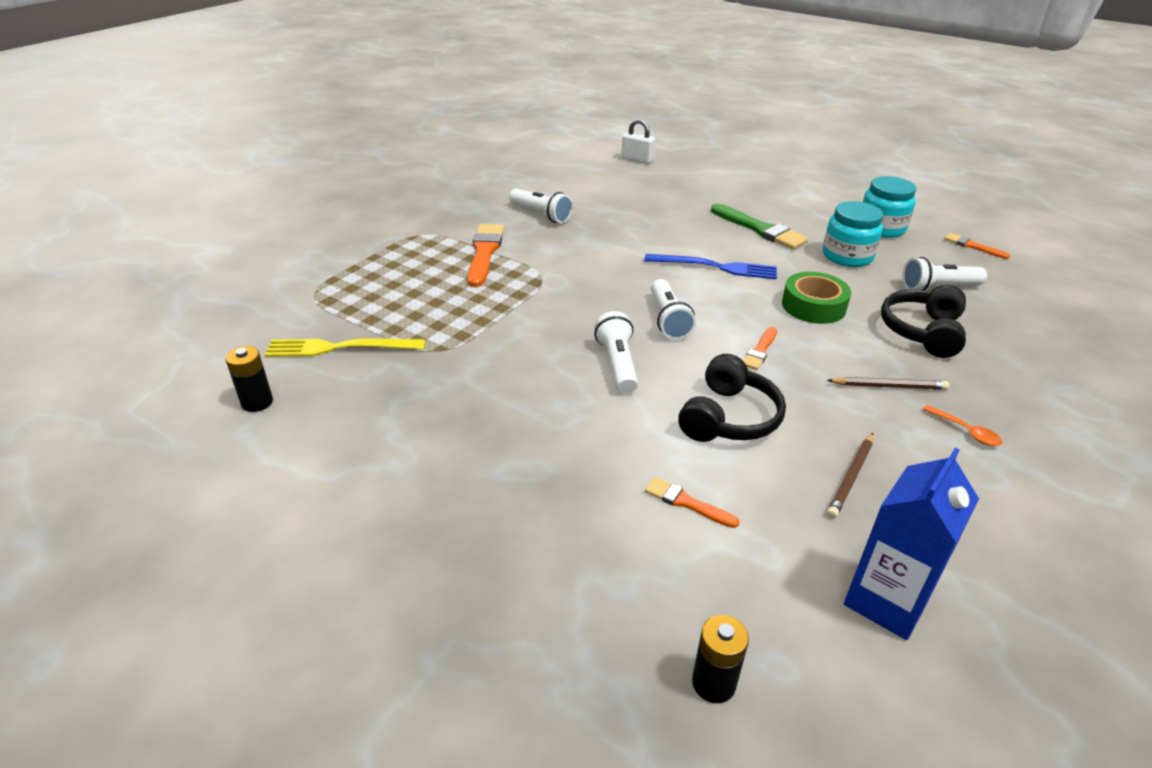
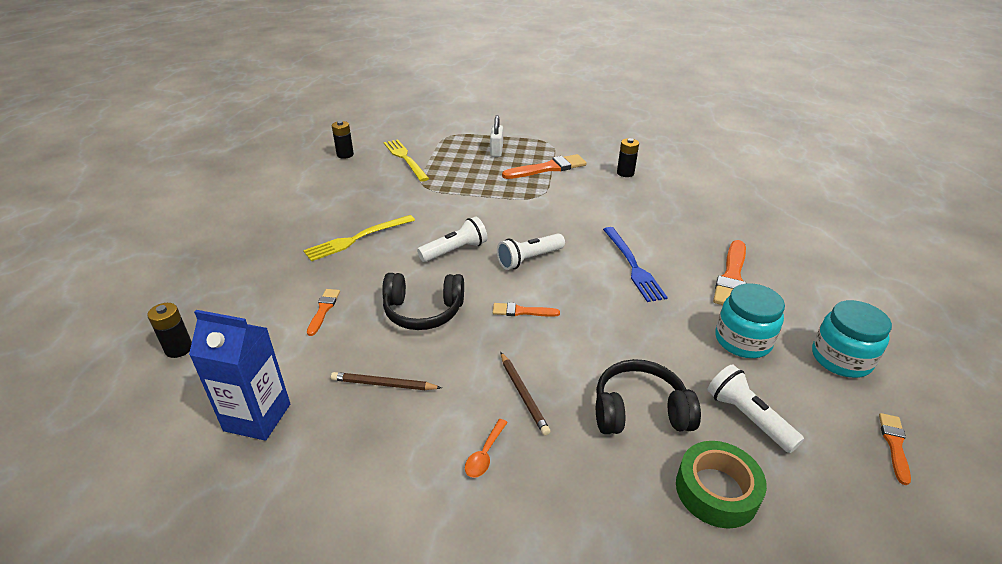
camera: 65 degrees right, 0 degrees up
(530, 439) = (357, 238): none -> yellow fork
(541, 215) = (625, 173): white flashlight -> black battery
(637, 160) = (780, 188): white padlock -> white padlock (496, 151)
(760, 229) = (731, 277): green brush -> orange brush
(813, 306) = (620, 331): green tape -> green tape (716, 490)

